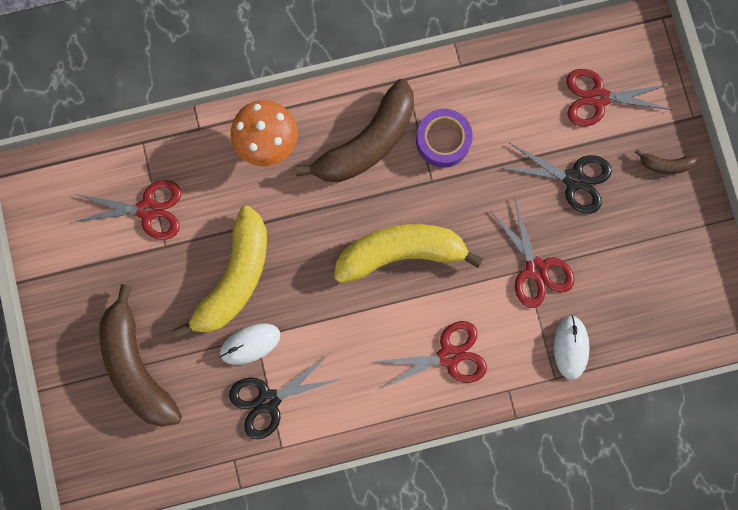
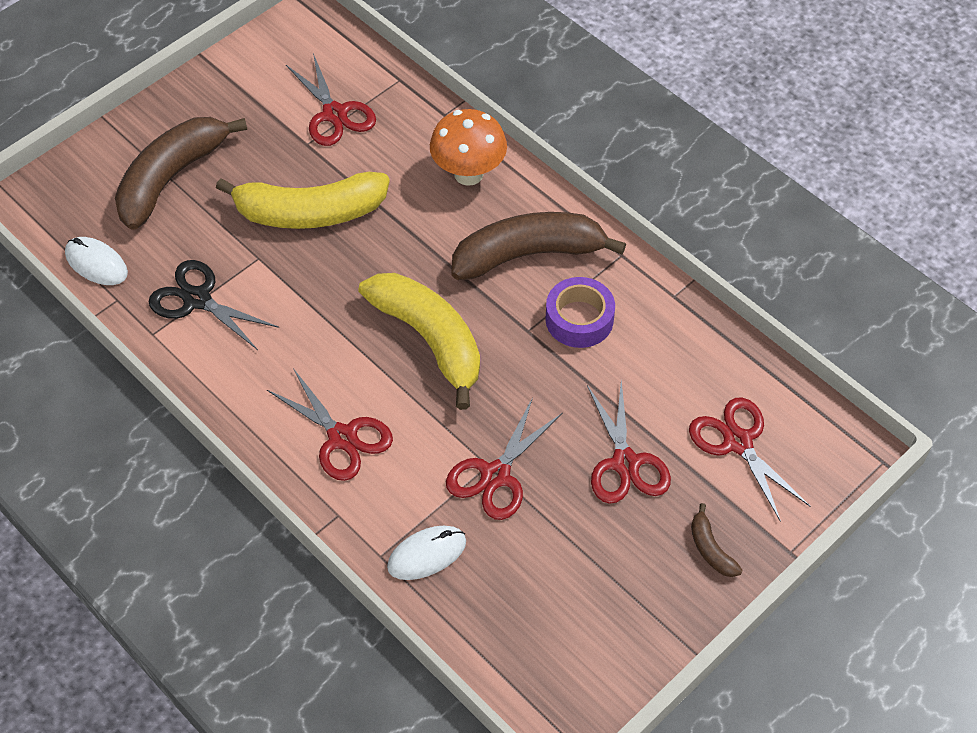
camera: 60 degrees right, 25 degrees down
(250, 344) = (248, 256): white mouse -> white mouse (96, 263)
(367, 143) = (528, 254): brown banana -> brown banana turned 150 degrees clockwise
(573, 179) = (625, 463): black scissors -> red scissors

